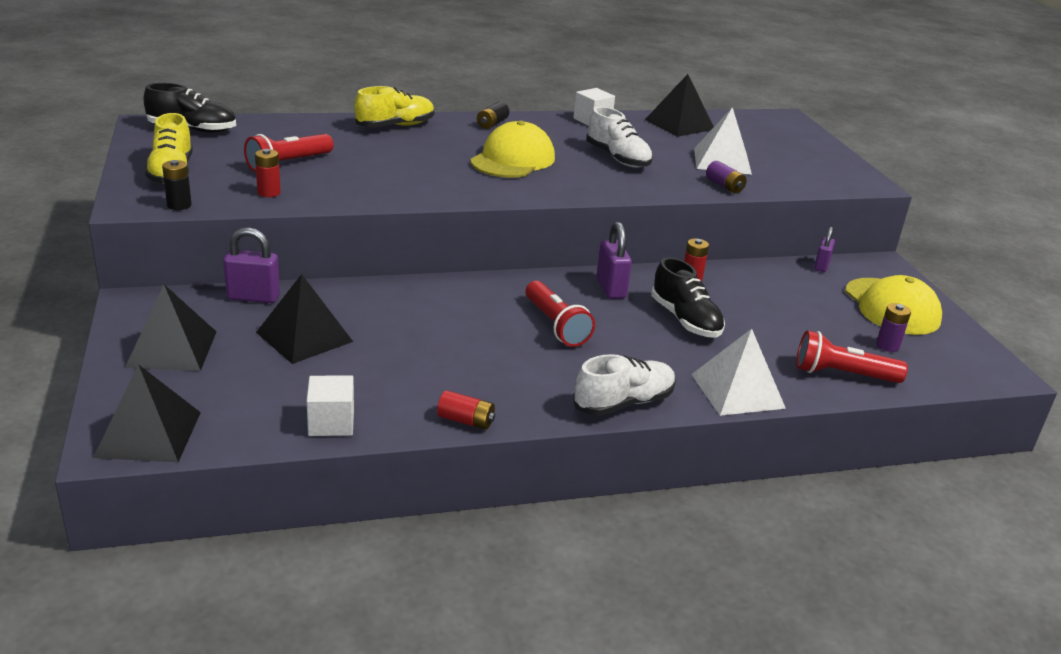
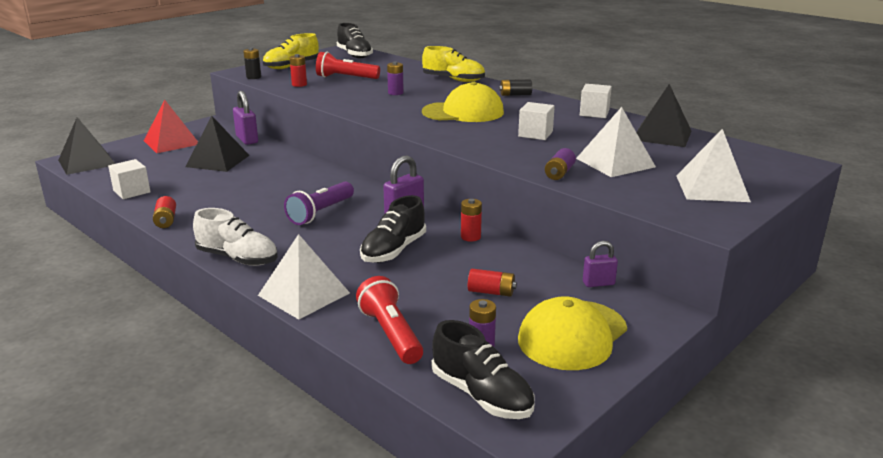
camera: 60 degrees right, 5 degrees down
(172, 349) = (171, 142): black pyramid -> red pyramid
(395, 162) = (395, 93): none -> purple battery
(556, 325) = (320, 213): red flashlight -> purple flashlight
(618, 158) = (535, 134): white shoe -> white cube
(802, 309) = (491, 292): none -> red battery
(806, 157) = (712, 188): none -> white pyramid
(955, 371) = (481, 395): none -> black shoe

